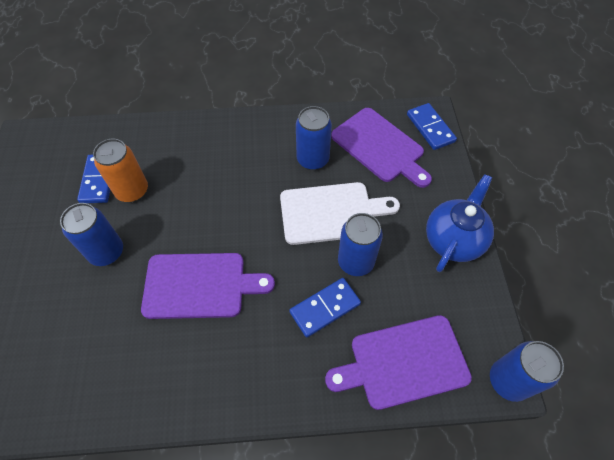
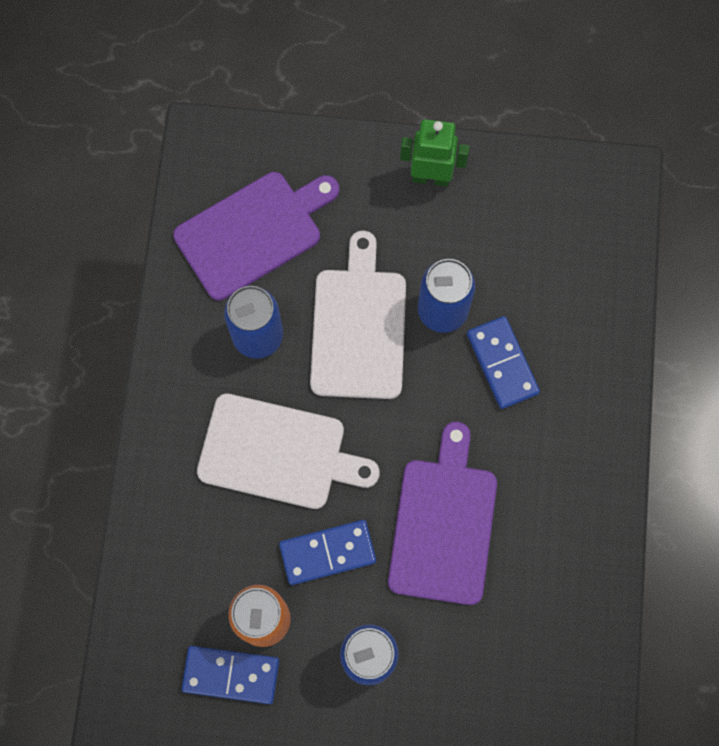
camera: 80 degrees left, 15 degrees up
(239, 182) = (278, 453): none -> white cutting board
(404, 362) = (585, 284): purple cutting board -> none
(430, 128) = (232, 150): blue domino -> blue domino (327, 553)
(453, 240) = (431, 177): blue teapot -> green robot
(508, 381) = (622, 175): blue can -> none

